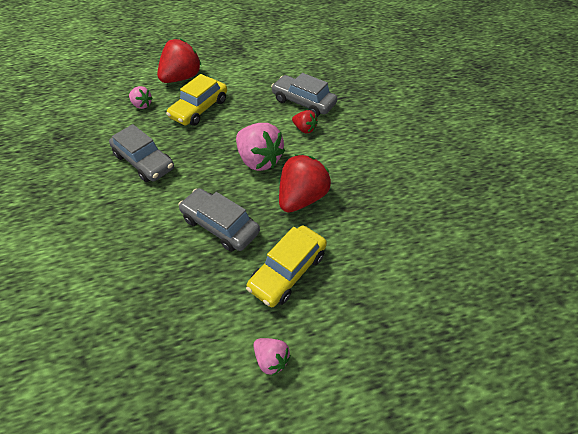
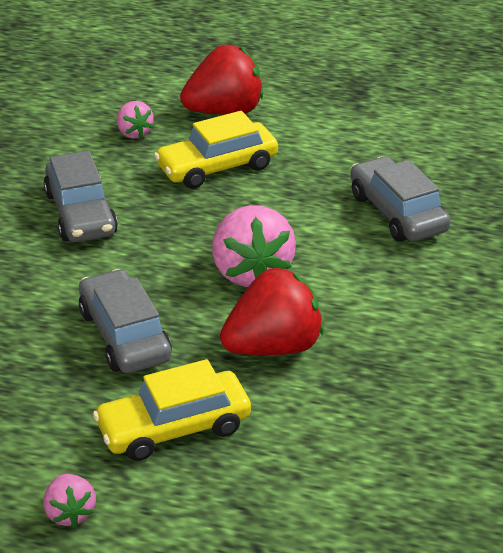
camera: 30 degrees right, 15 degrees down
(304, 129) = (363, 254): red strawberry -> none

